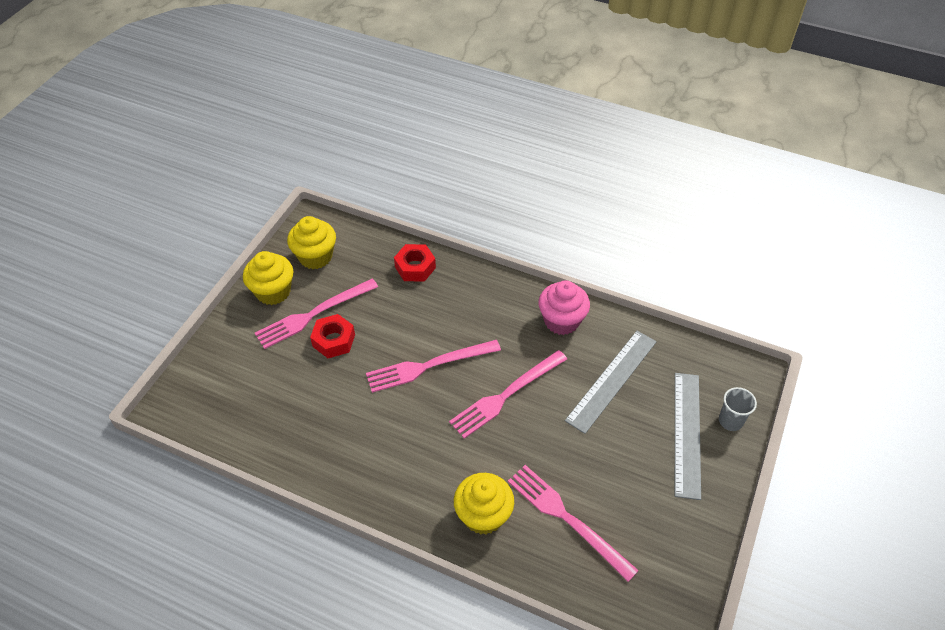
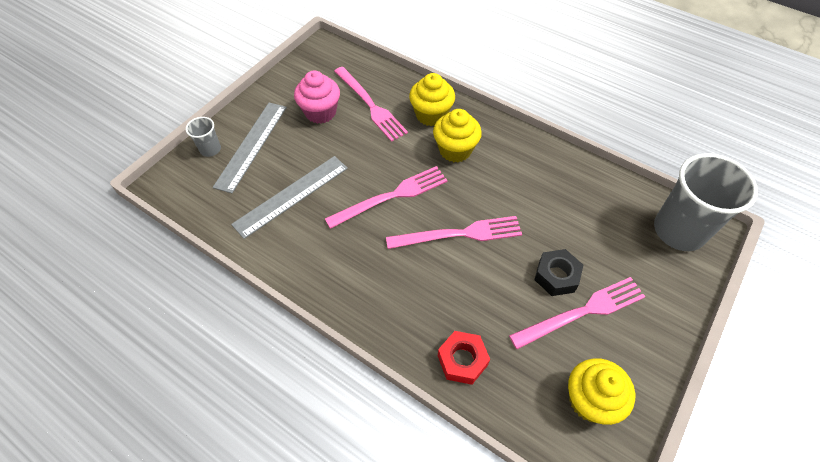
camera: 170 degrees left, 5 degrees up
(201, 402) = (679, 230): none -> grey cup
(273, 292) = (635, 352): yellow cupcake -> yellow cupcake (455, 150)
(334, 340) = (556, 276): red nut -> black nut
(561, 321) = (314, 261): pink cupcake -> pink cupcake (320, 112)

